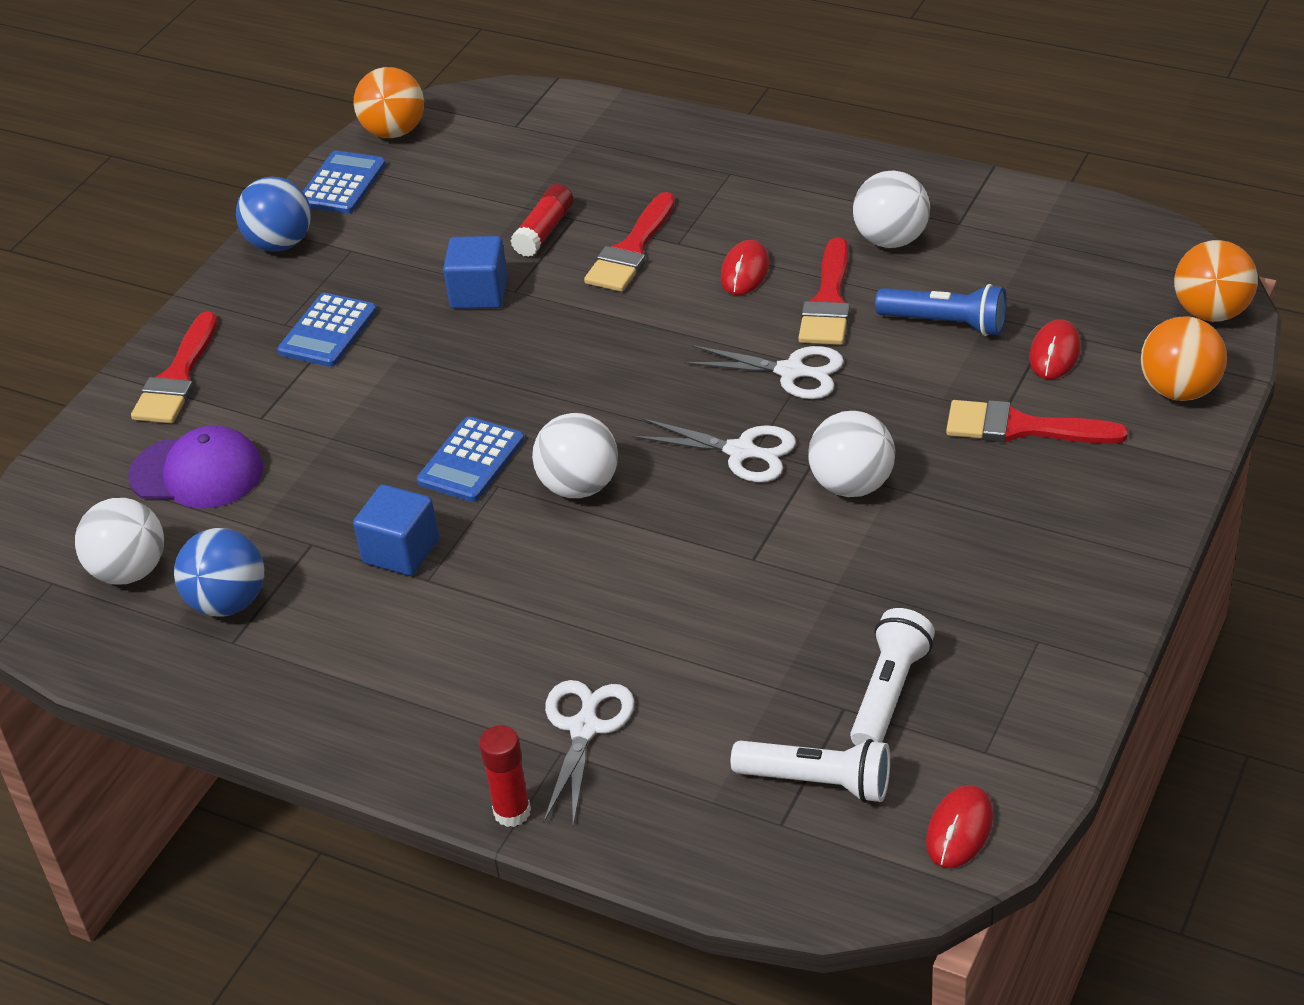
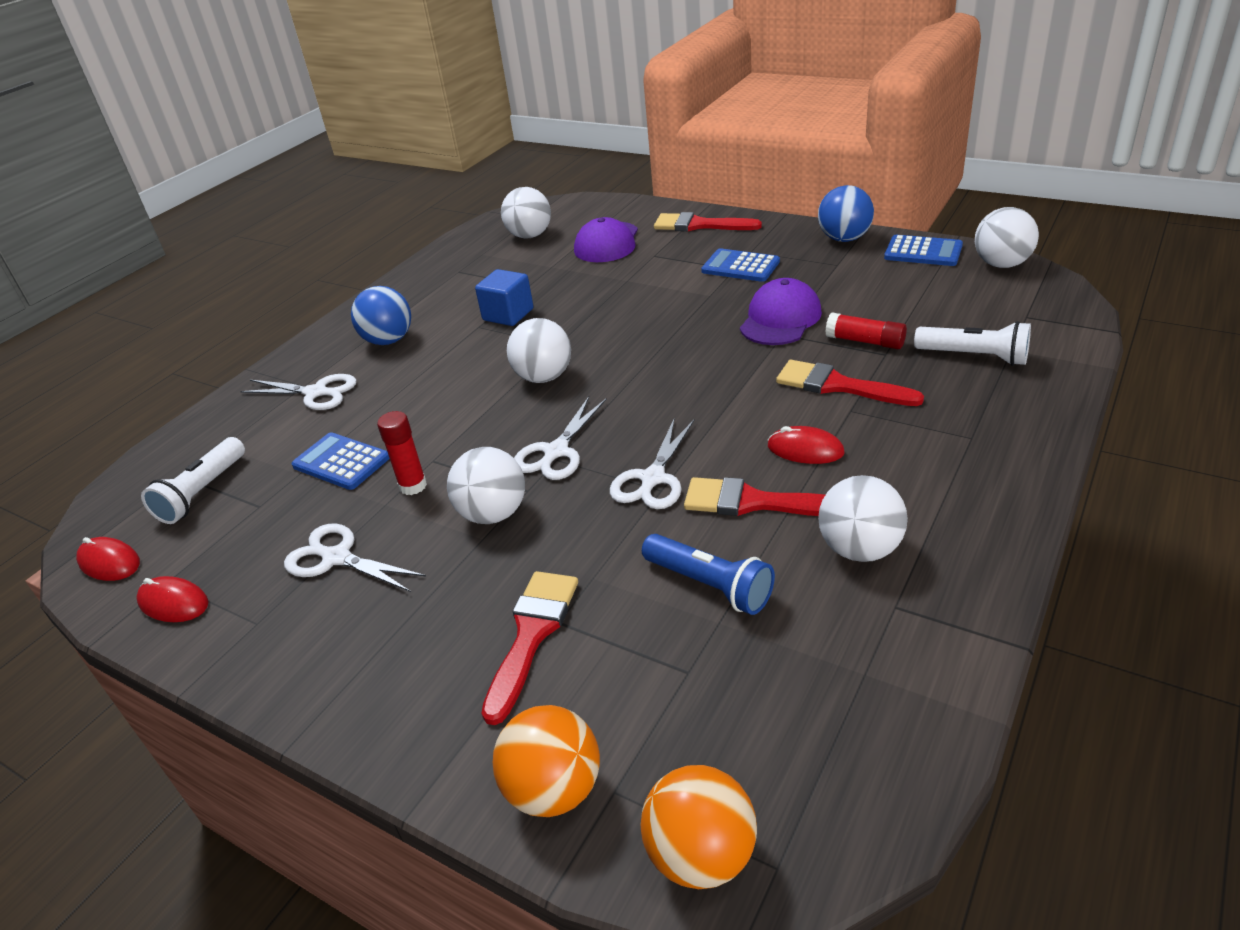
camera: 95 degrees right, 5 degrees down
(228, 602) = (490, 266): blue ball -> blue ball (388, 340)
(394, 132) = (1001, 264): orange ball -> white ball
(471, 461) = (587, 332): blue calculator -> blue calculator (341, 462)
(479, 293) = (780, 319): blue cube -> purple cap
(512, 812) = (269, 371): red glue stick -> red glue stick (413, 486)
(889, 693) = (257, 530): white flashlight -> white flashlight (974, 356)
(932, 601) = (337, 558): none -> white scissors
(946, 323) = (710, 585): blue flashlight -> blue flashlight turned 75 degrees counterclockwise
(1055, 353) = (645, 673): red mouse -> red mouse (173, 603)

